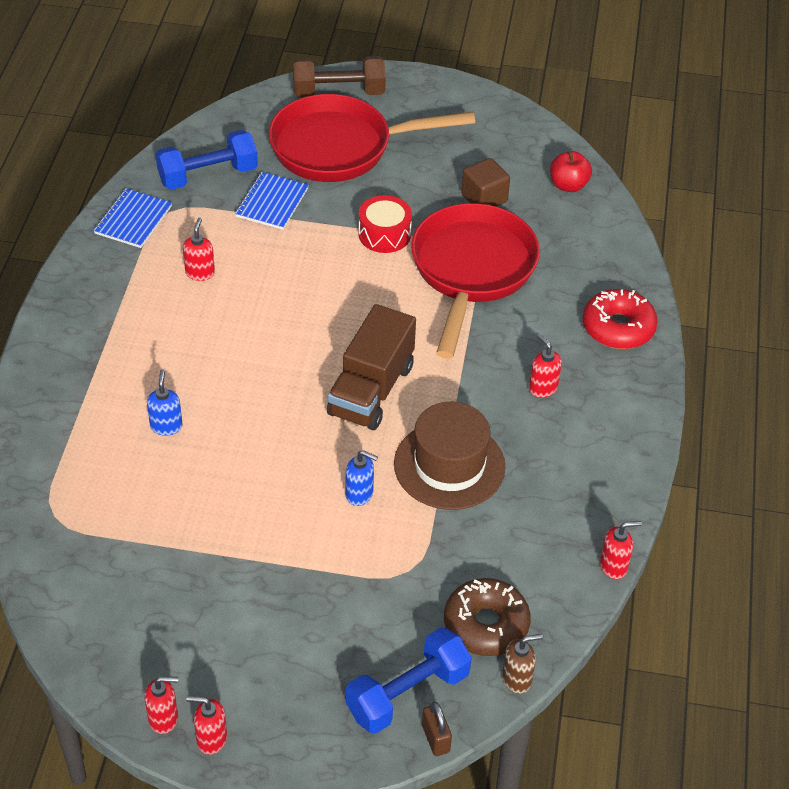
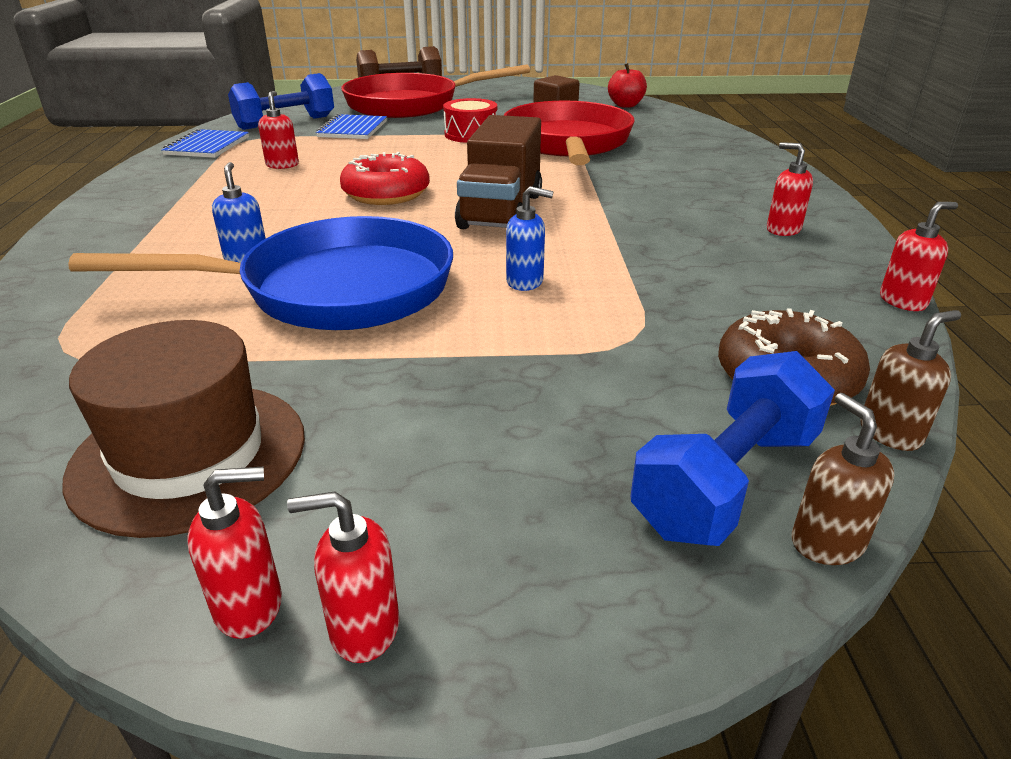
camera: 10 degrees left, 15 degrees down
(224, 480) = (332, 290): none -> blue pan
(435, 738) = (826, 543): brown padlock -> brown soap dispenser
(449, 465) = (626, 249): brown hat -> brown hat (189, 455)
(542, 388) = (691, 193): red soap dispenser -> red soap dispenser (782, 230)
(618, 327) = (735, 157): red donut -> red donut (386, 193)

